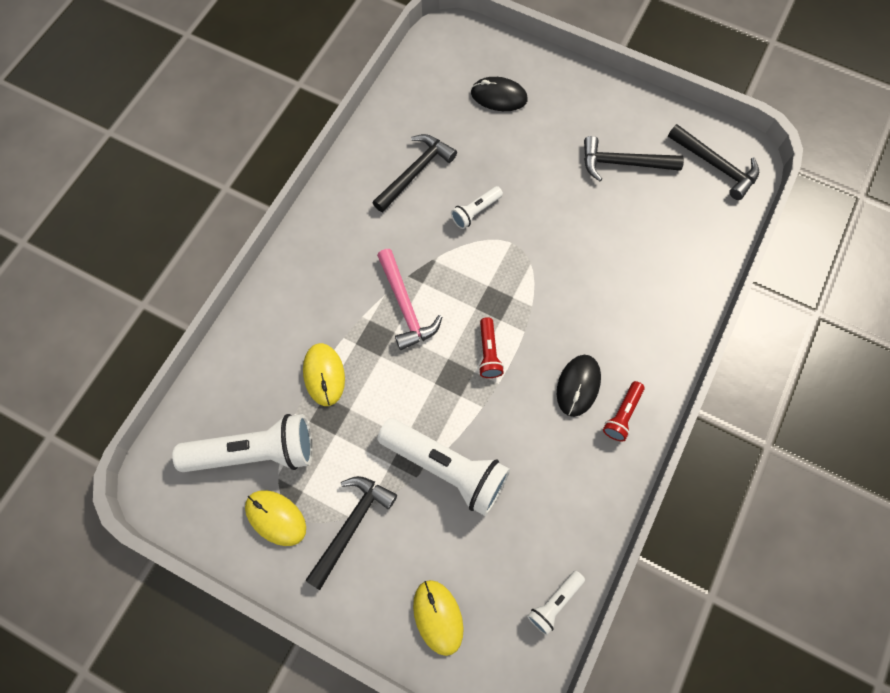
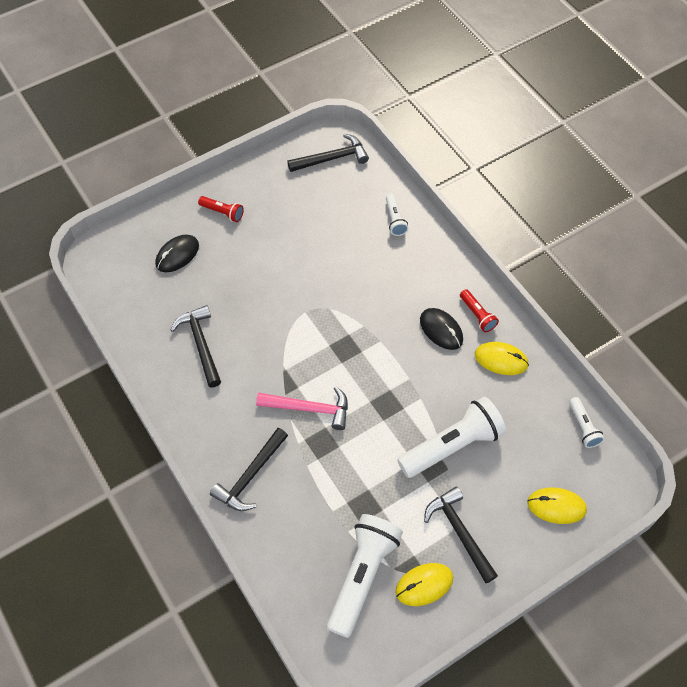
camera: 60 degrees left, 10 degrees down
(324, 375) = (329, 494): yellow mouse -> yellow mouse (501, 360)
(475, 211) = (263, 321): white flashlight -> white flashlight (395, 220)
(488, 353) = (382, 372): red flashlight -> red flashlight (222, 212)
(623, 163) = (291, 209): black hammer -> black hammer (250, 476)

